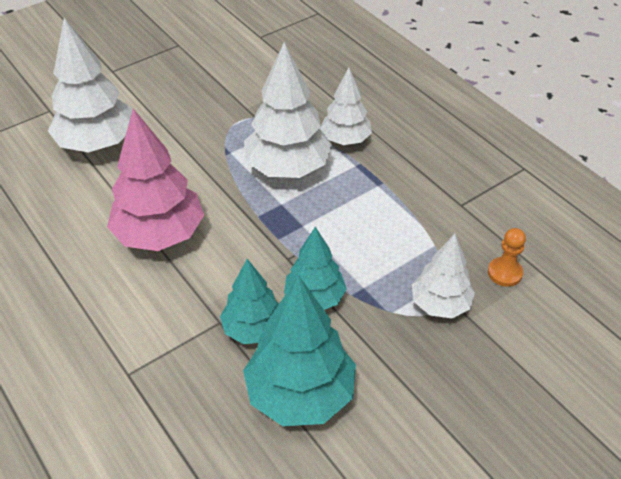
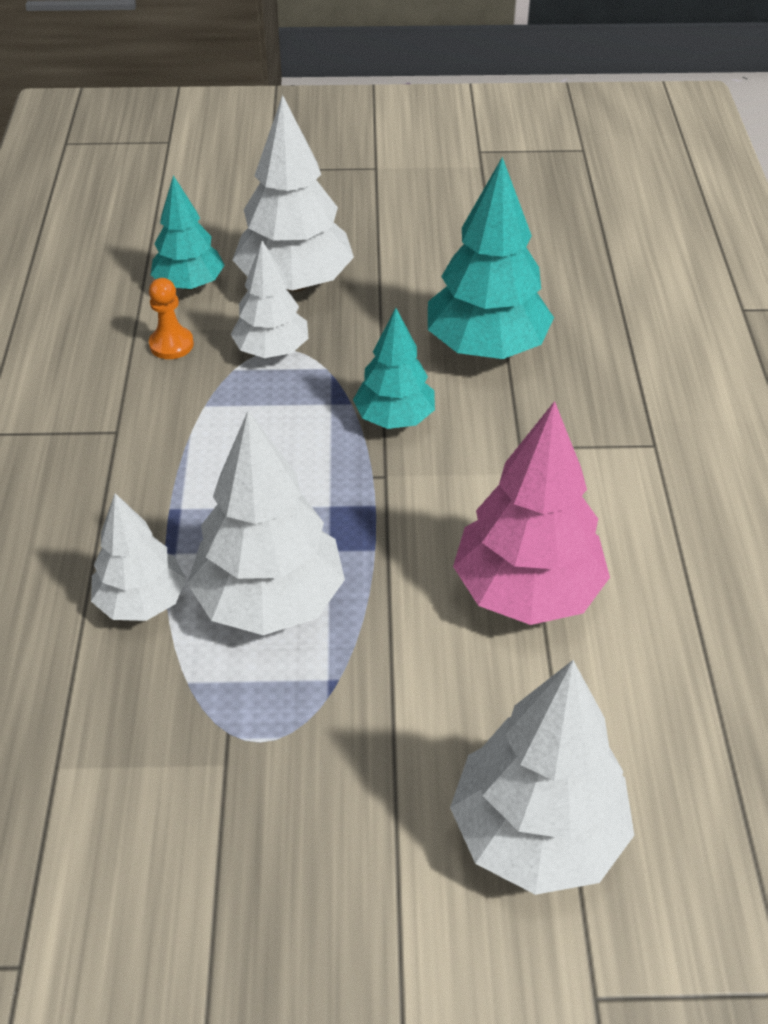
camera: 145 degrees left, 0 degrees up
(253, 329) = (487, 421): turquoise tree -> turquoise tree (189, 284)
(491, 374) = (295, 283): none -> white tree

